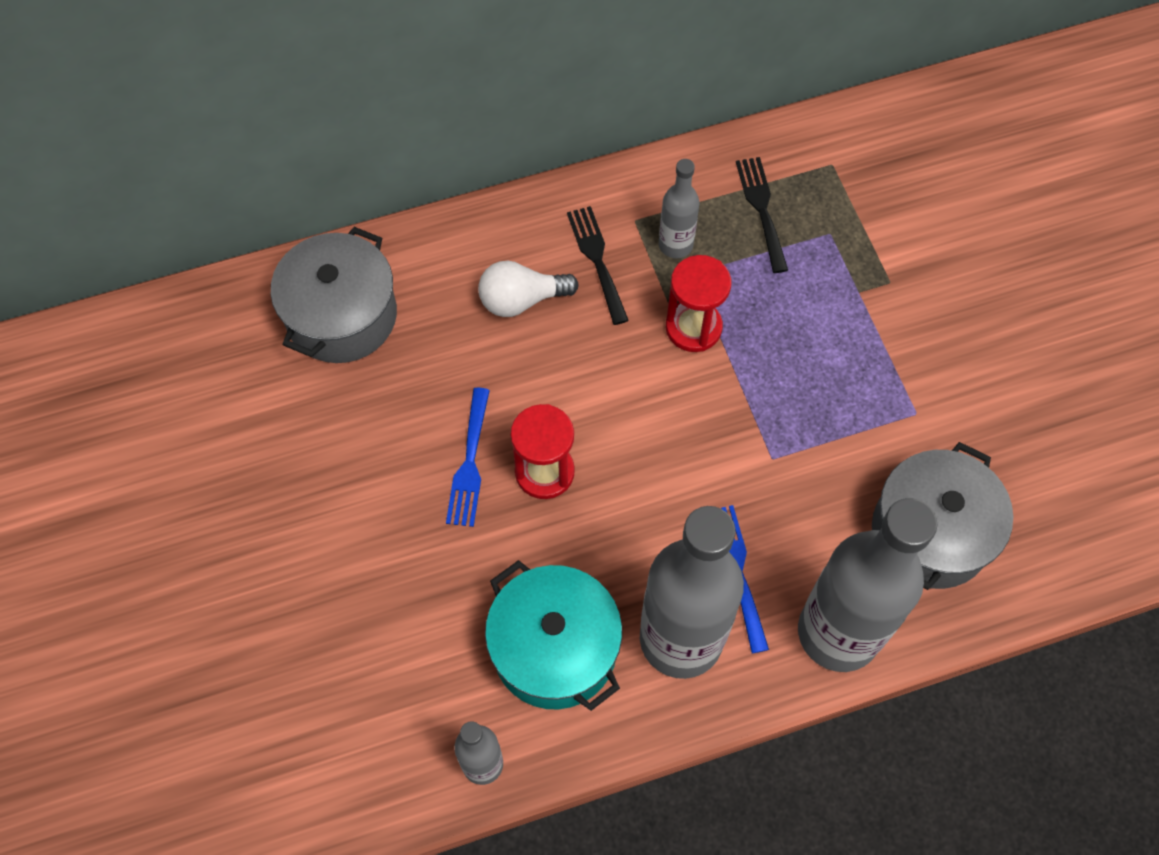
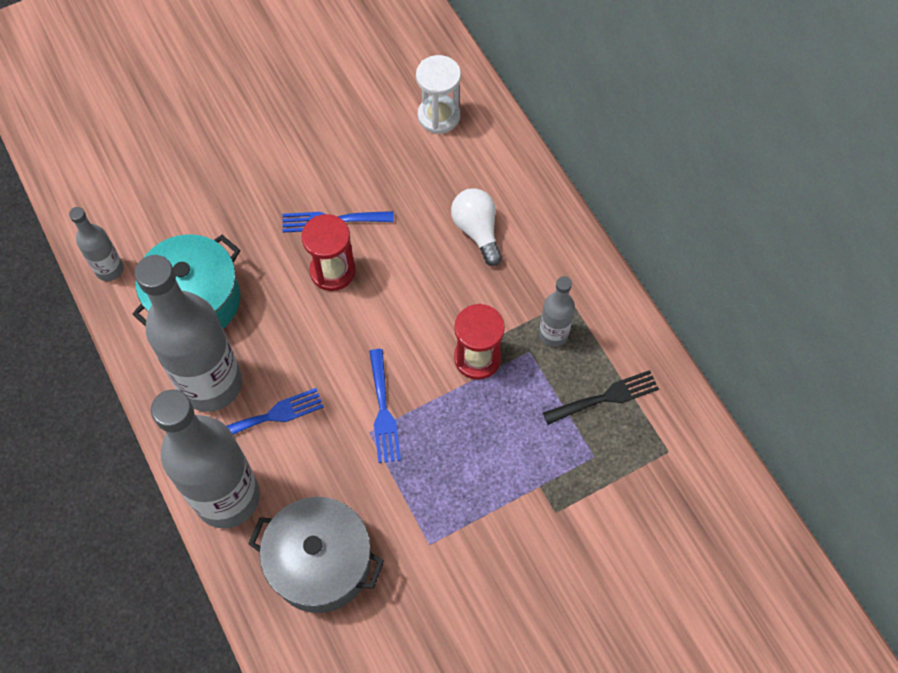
camera: 80 degrees right, 0 degrees up
(341, 315) = (439, 116): grey pot -> white hourglass
(597, 260) = (525, 278): black fork -> none
(747, 439) = (383, 411): none -> blue fork

